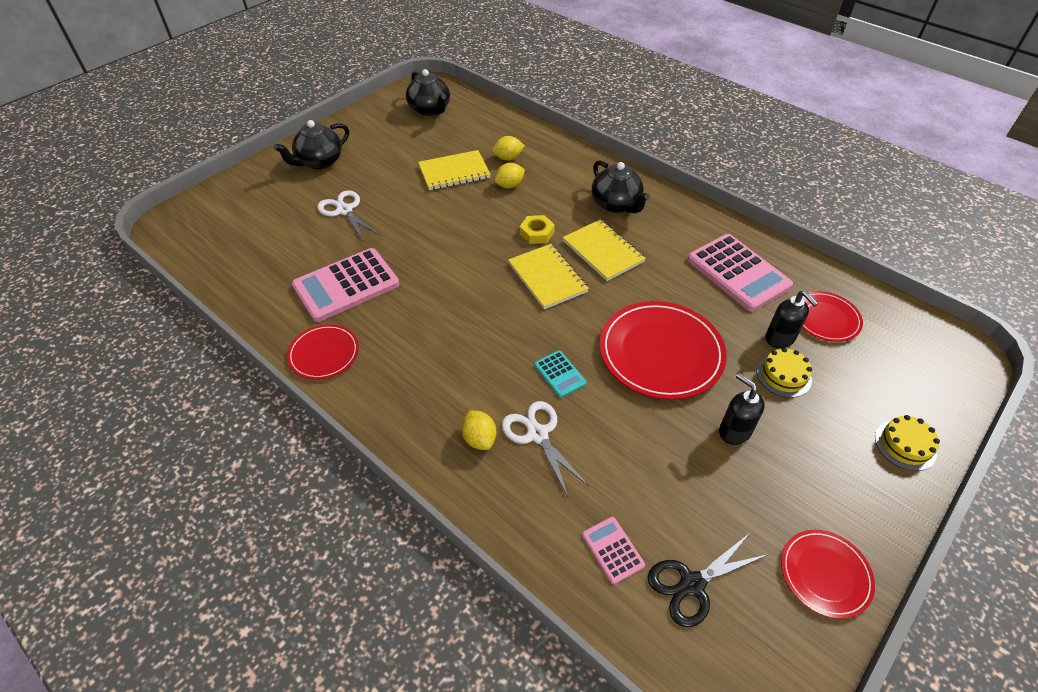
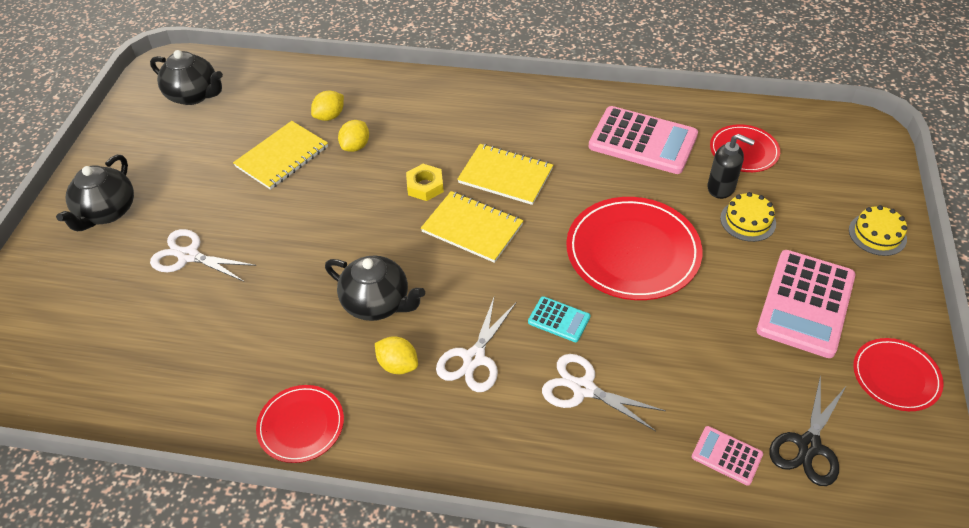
camera: 30 degrees left, 0 degrees up
(346, 285) = (263, 339): pink calculator -> pink calculator (805, 303)
(474, 370) = (474, 358): none -> white scissors
(479, 438) = (533, 423): yellow lemon -> yellow lemon (398, 365)
(616, 205) = (481, 121): black teapot -> black teapot (377, 303)
(734, 431) = (745, 293): black soap dispenser -> none

